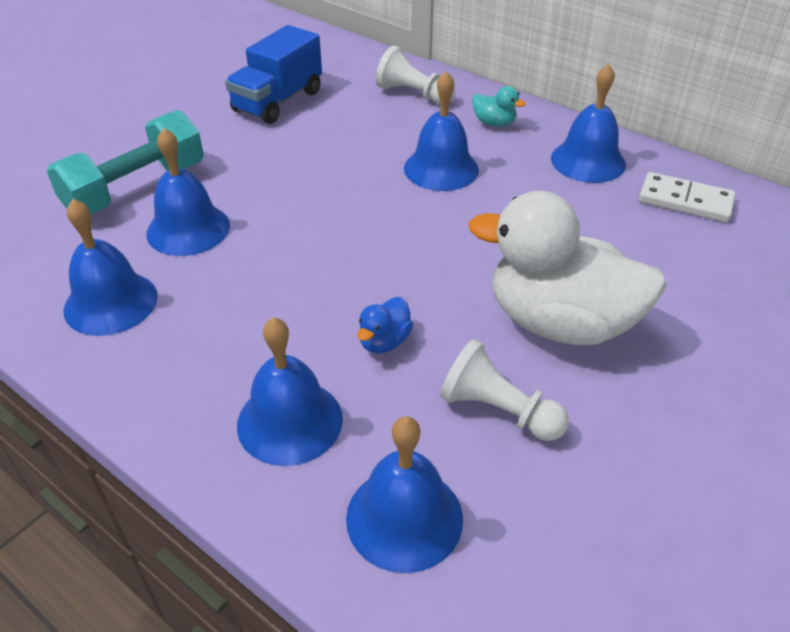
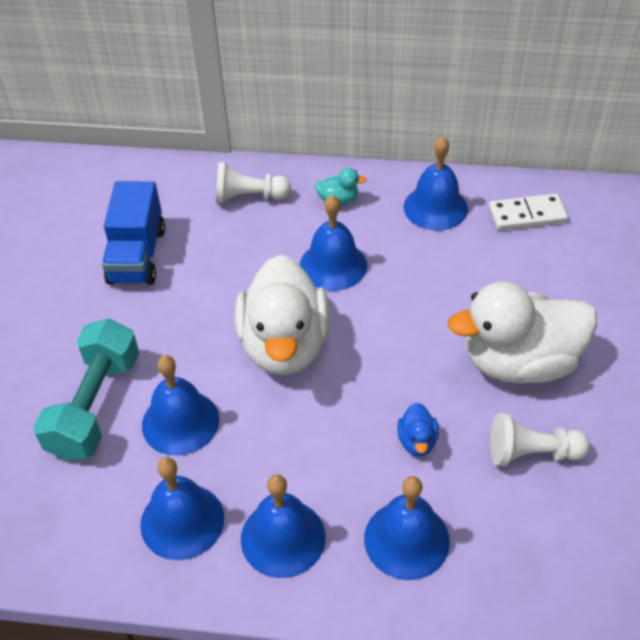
camera: 30 degrees left, 5 degrees up
(335, 211) = (284, 345): none -> white duck
(404, 517) = (535, 563): blue bell -> blue bell (283, 537)

